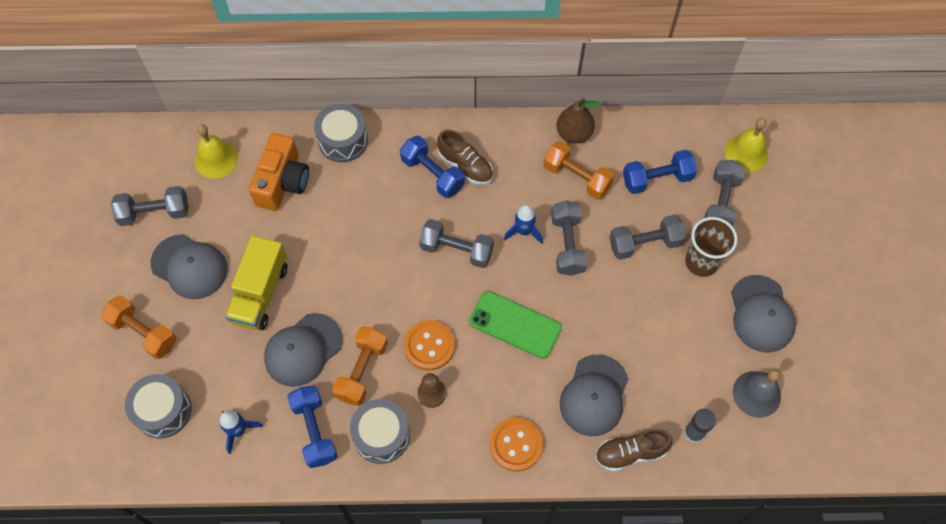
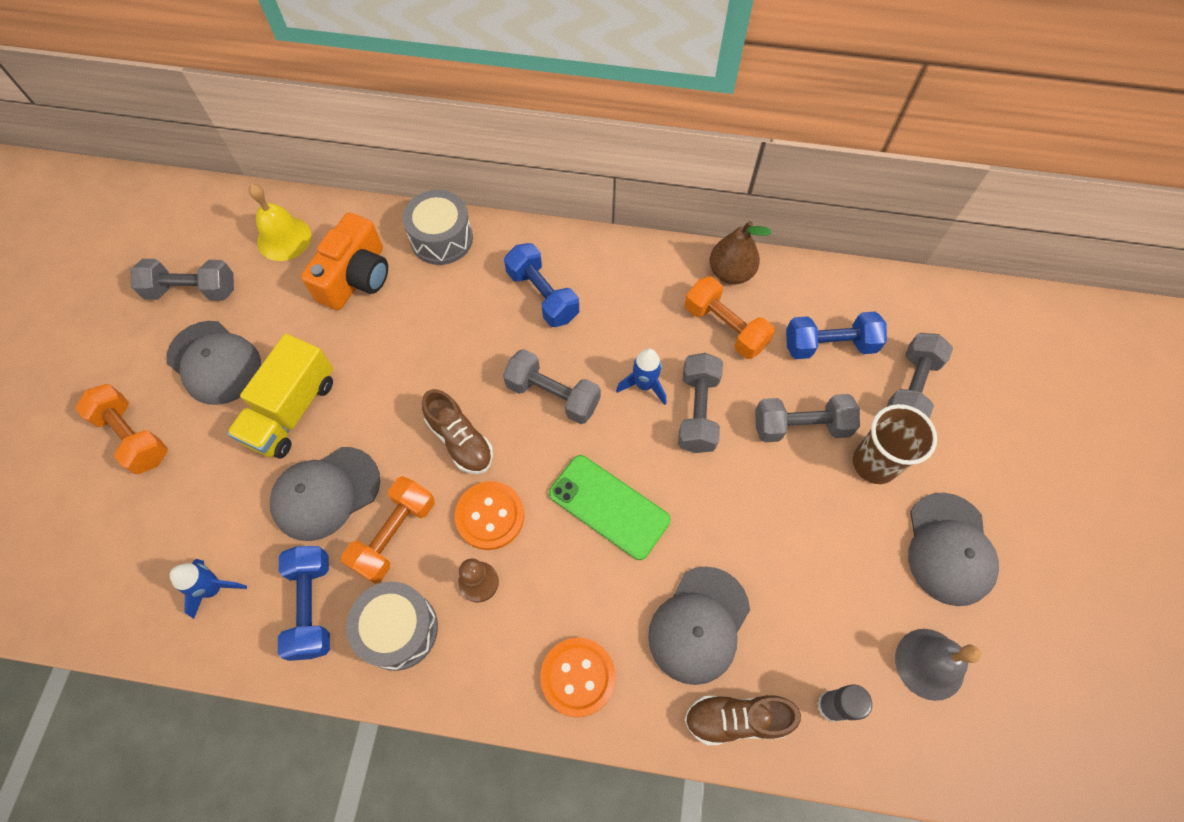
camera: 10 degrees right, 0 degrees up
(163, 411) = (126, 543): grey drum -> none
(465, 166) = (586, 291): brown shoe -> brown shoe (460, 440)
(746, 153) = (952, 330): yellow bell -> none

